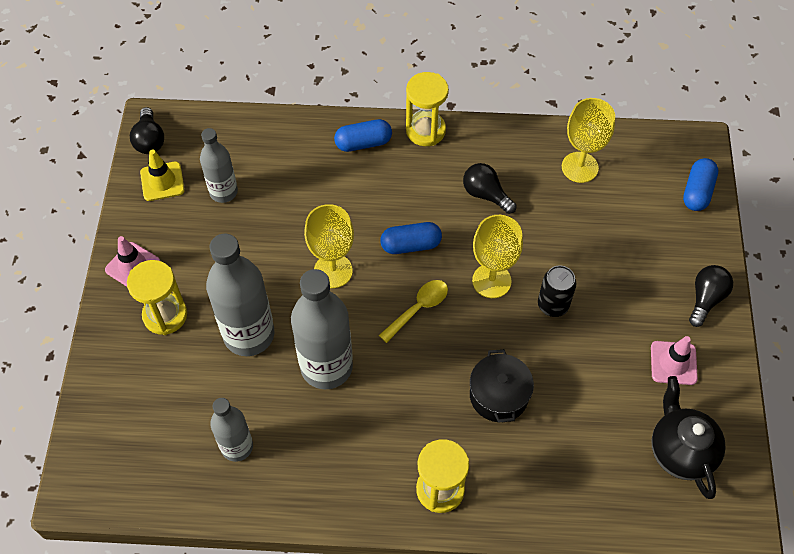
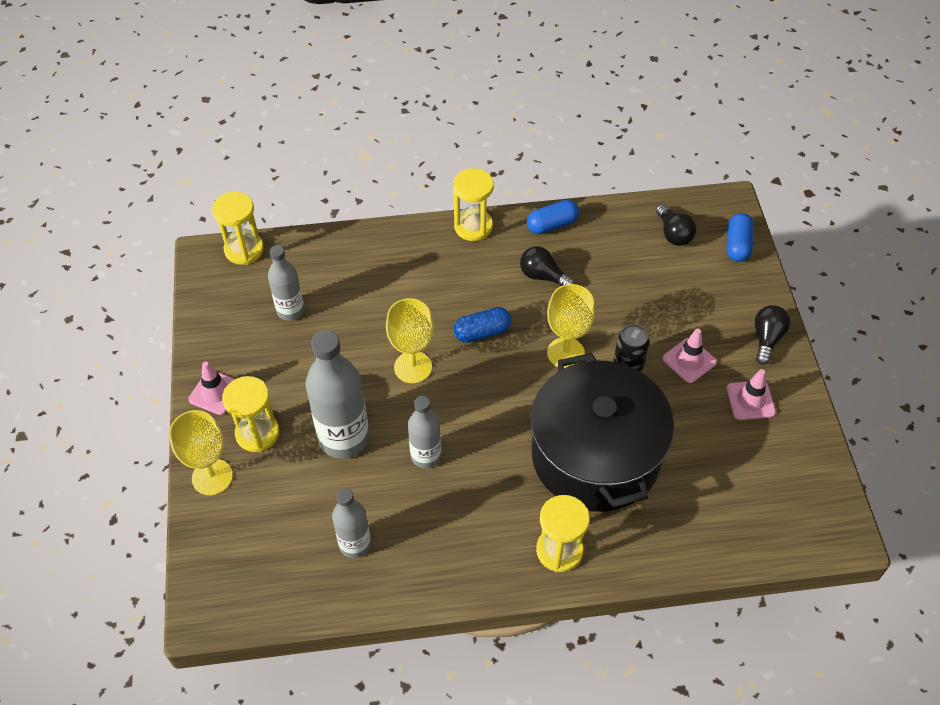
camera: 10 degrees left, 5 degrees down
(149, 140) = (207, 273): black light bulb -> black light bulb (673, 234)
(162, 181) = (228, 310): yellow traffic cone -> none
(191, 121) = (244, 250): none -> yellow hourglass
(326, 367) = (426, 456): grey bottle -> grey bottle, size x0.60
(363, 143) = (416, 246): blue capsule -> blue capsule (552, 225)
(418, 308) = (502, 389): yellow spoon -> none
(498, 395) = (595, 455): black pot -> black pot, size x2.26
(579, 167) = (625, 239): yellow goblet -> yellow goblet (212, 477)
(618, 309) = (689, 360): none -> pink traffic cone
(680, 451) = (774, 478): black teapot -> none

